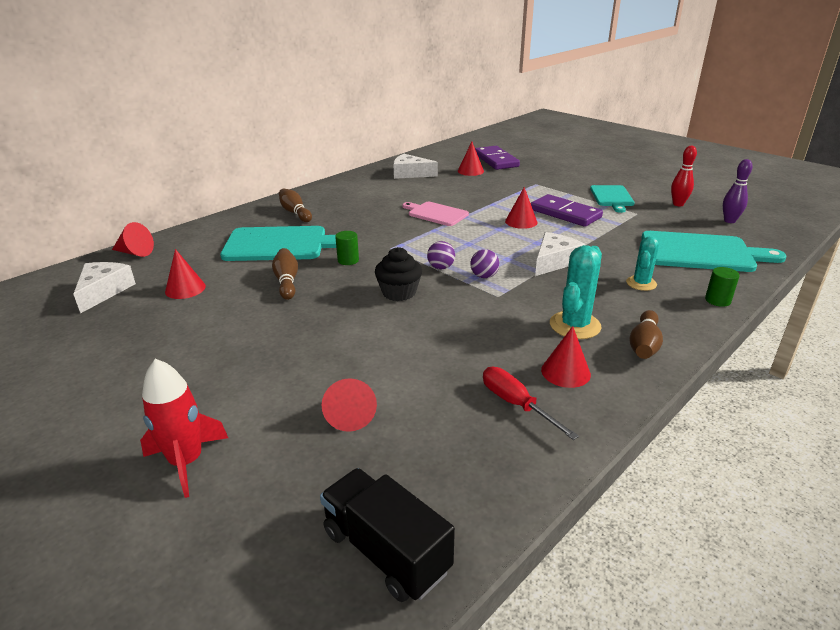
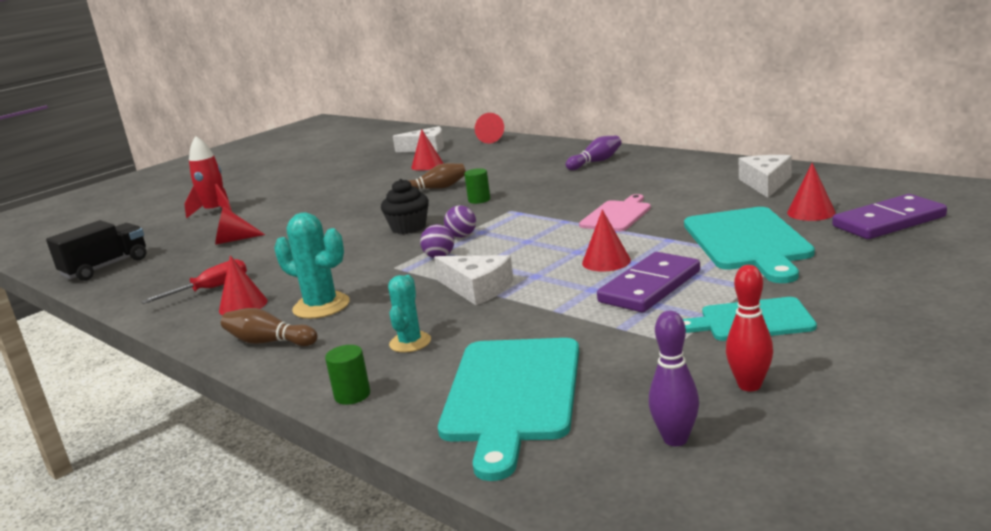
camera: 90 degrees right, 10 degrees down
(280, 244) = (514, 172): turquoise cutting board -> turquoise cutting board (747, 241)
(295, 213) = (596, 162): brown bowling pin -> purple bowling pin
(641, 283) = (410, 342): turquoise cactus -> turquoise cactus turned 75 degrees clockwise

